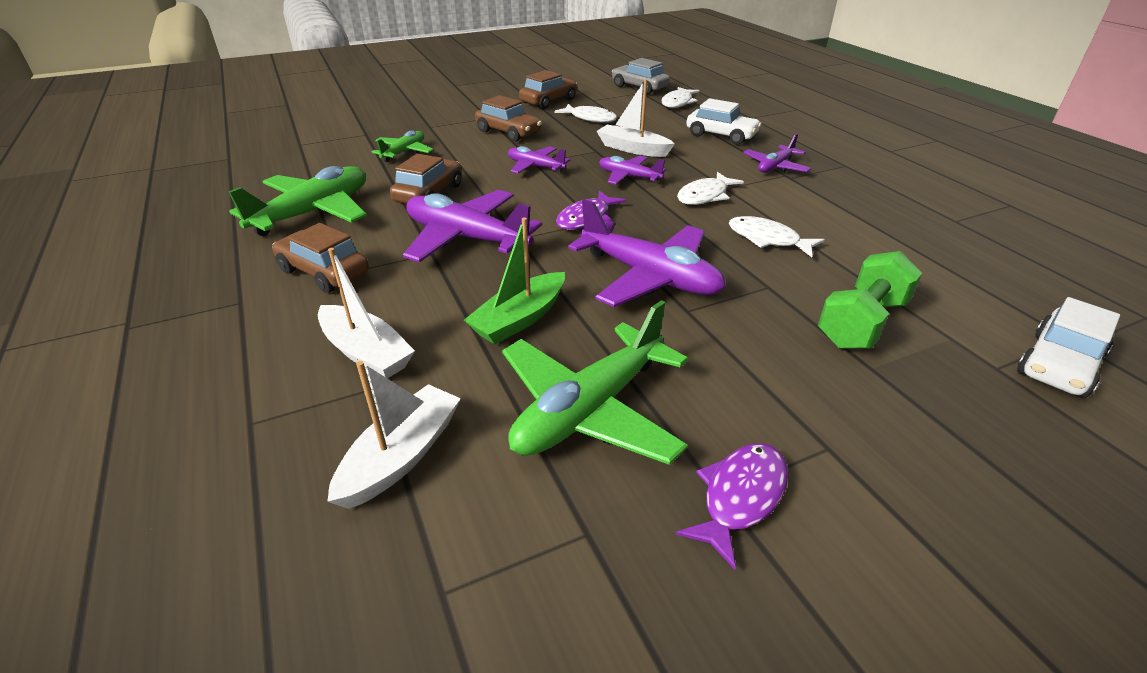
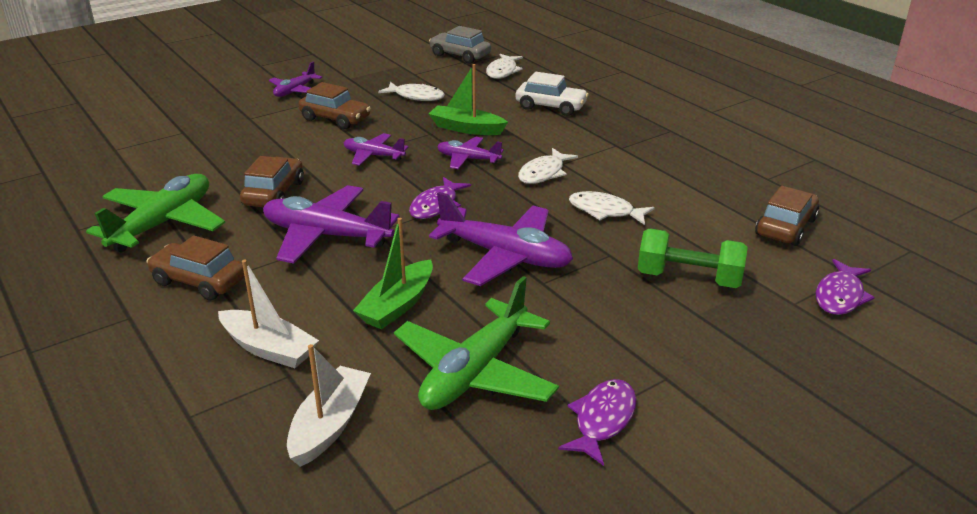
camera: 10 degrees left, 5 degrees down
(404, 152) = (232, 150): green plane -> none
(548, 101) = (368, 78): brown car -> brown car (785, 227)
(632, 149) = (466, 128): white boat -> green boat
(775, 167) = (606, 137): purple plane -> purple plane (295, 91)
(861, 323) = (688, 278): green dumbbell -> green dumbbell turned 75 degrees clockwise
(1058, 365) = (840, 296): white car -> purple fish

